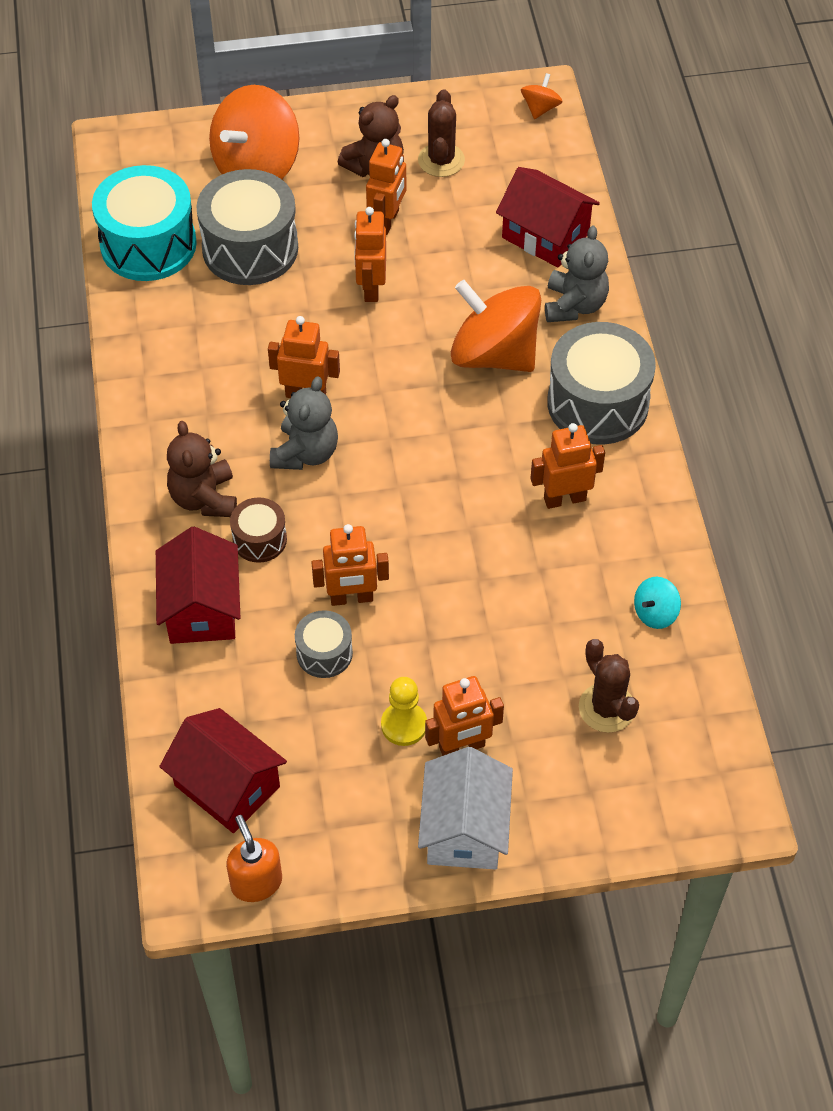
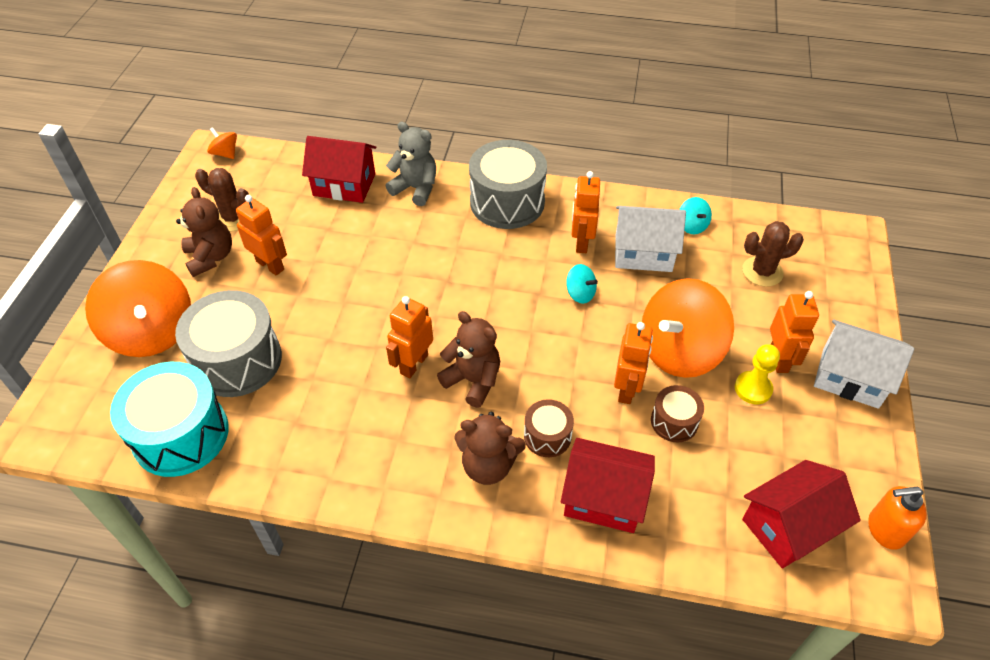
camera: 70 degrees left, 5 degrees down
(305, 453) = (473, 380): grey teddy bear -> brown teddy bear
(324, 653) = (674, 421): grey drum -> brown drum
(371, 288) = (330, 293): orange robot -> none
(476, 519) = (580, 294): none -> turquoise spinning top
(494, 354) = (435, 242): orange spinning top -> orange spinning top (679, 351)
(545, 236) = (344, 185): red house -> red house turned 45 degrees clockwise
(577, 569) = (643, 253): none -> white house

